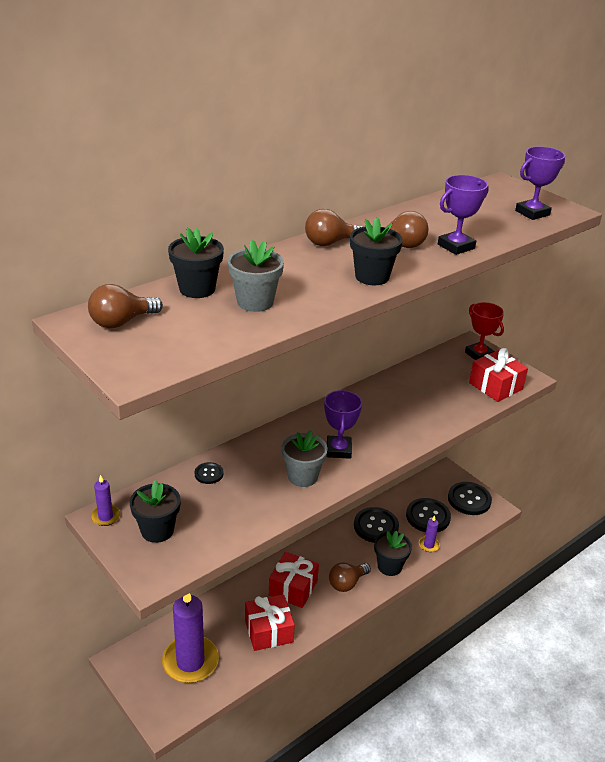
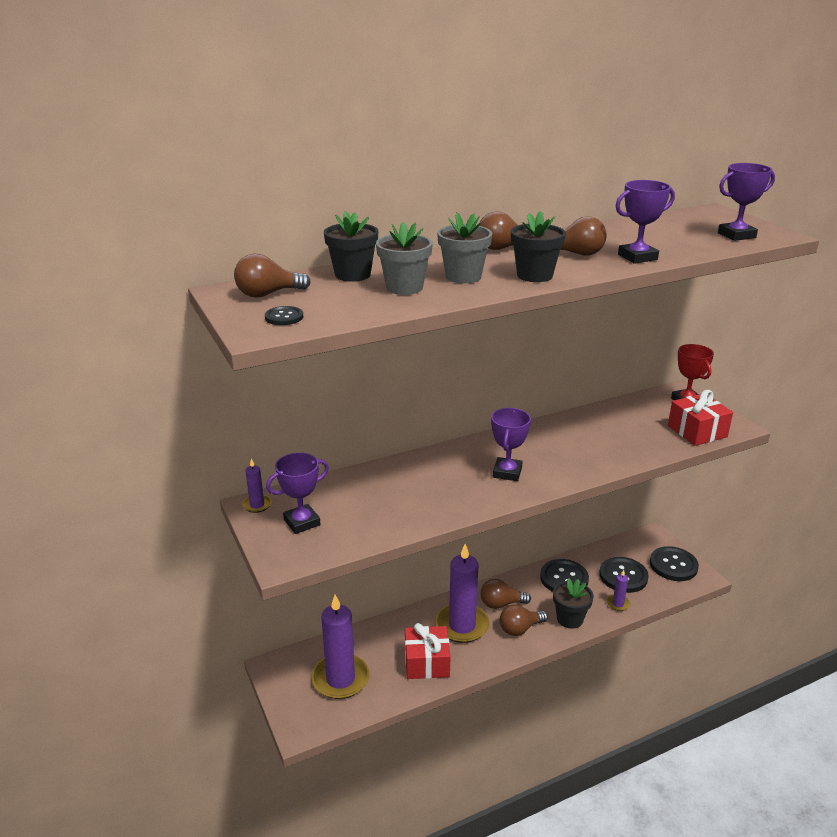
camera: 15 degrees right, 5 degrees down
(157, 530) = (302, 522): black flower pot -> purple trophy
(209, 474) = (368, 480): black button -> black button (284, 317)
(293, 588) = (462, 625): red gift -> purple candle
(302, 476) = (462, 492): grey flower pot -> grey flower pot (463, 276)
(324, 560) = (501, 604): none -> brown light bulb

